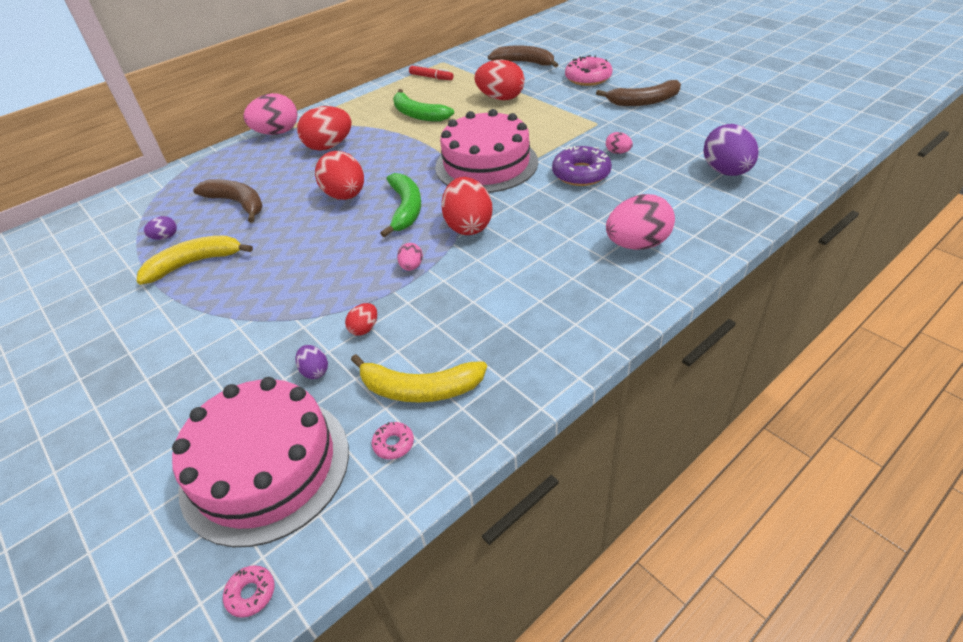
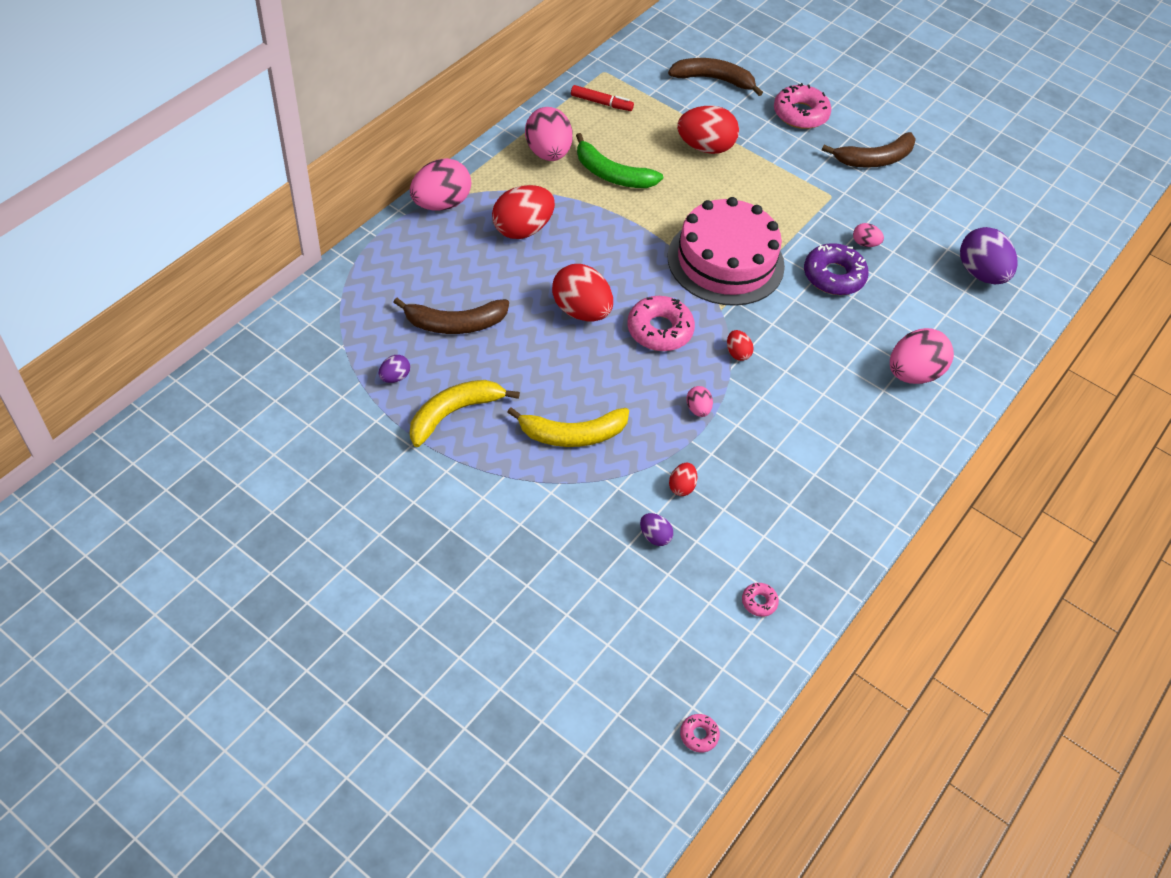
camera: 20 degrees left, 10 degrees up
(238, 203) = (455, 324): brown banana -> brown banana turned 150 degrees clockwise
(265, 467) = (656, 633): pink cake -> none
(375, 104) = (548, 153): none -> pink egg
(406, 209) = (659, 330): green banana -> pink donut
(419, 389) = (760, 548): yellow banana -> yellow banana (572, 434)
(468, 226) = (737, 353): red egg -> red egg, size x0.47

